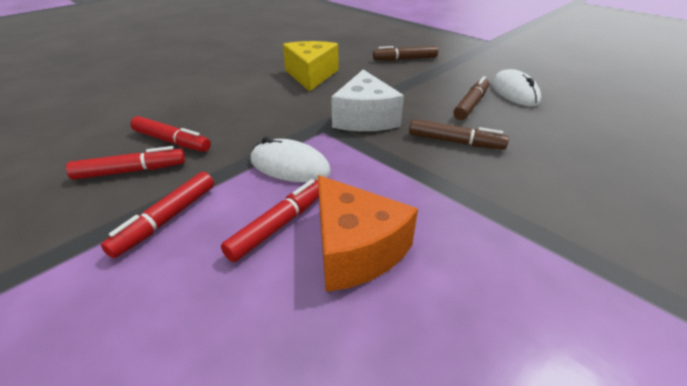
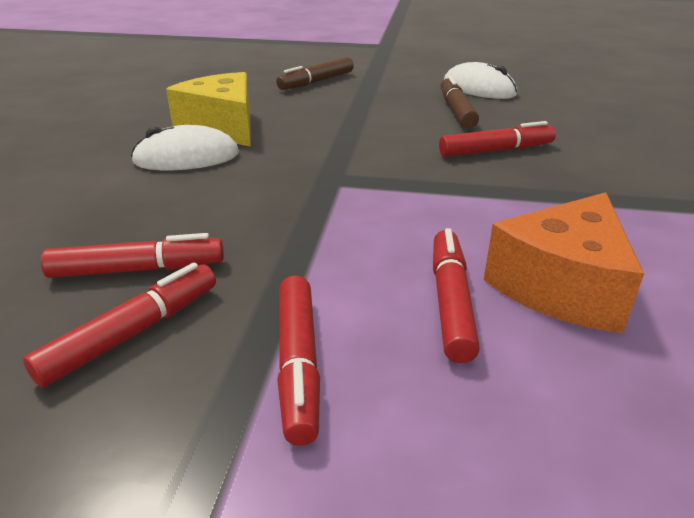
camera: 35 degrees left, 5 degrees down
(290, 166) = (362, 236): white mouse -> white mouse (186, 158)
(355, 249) = (562, 286): orange cheese -> orange cheese turned 105 degrees clockwise
(365, 118) = (368, 156): white cheese -> none
(455, 142) = (496, 150): brown marker -> red marker

